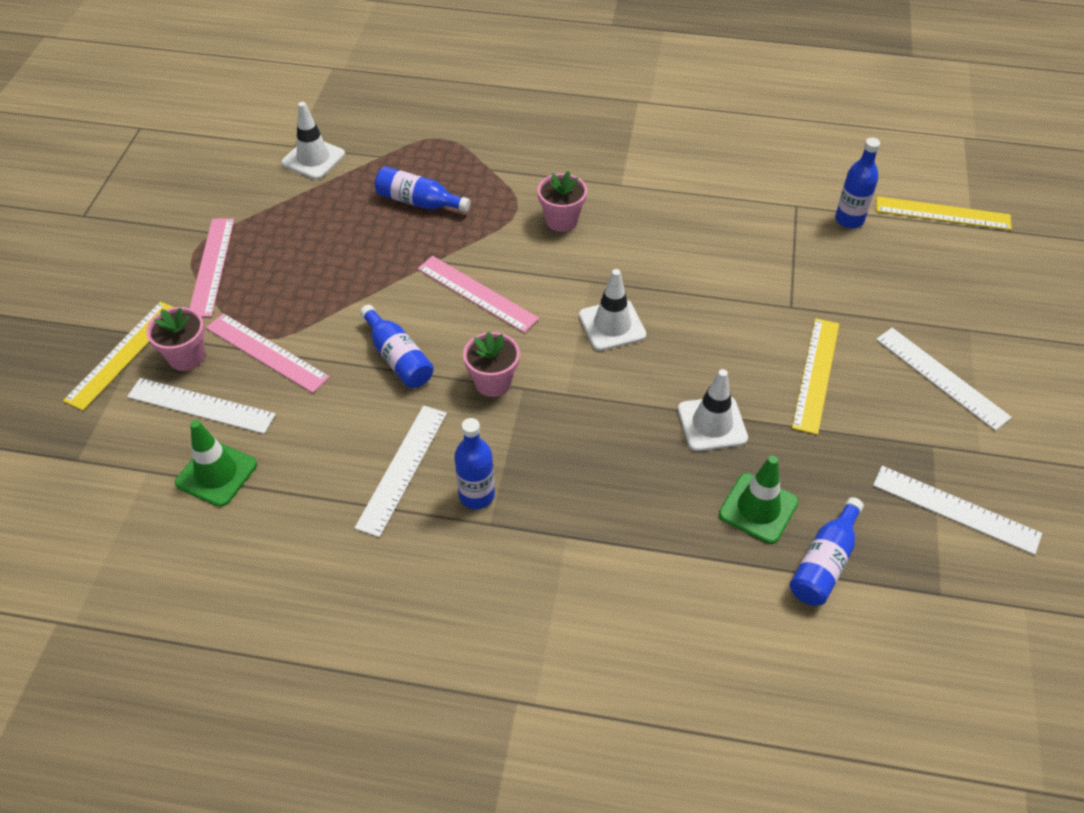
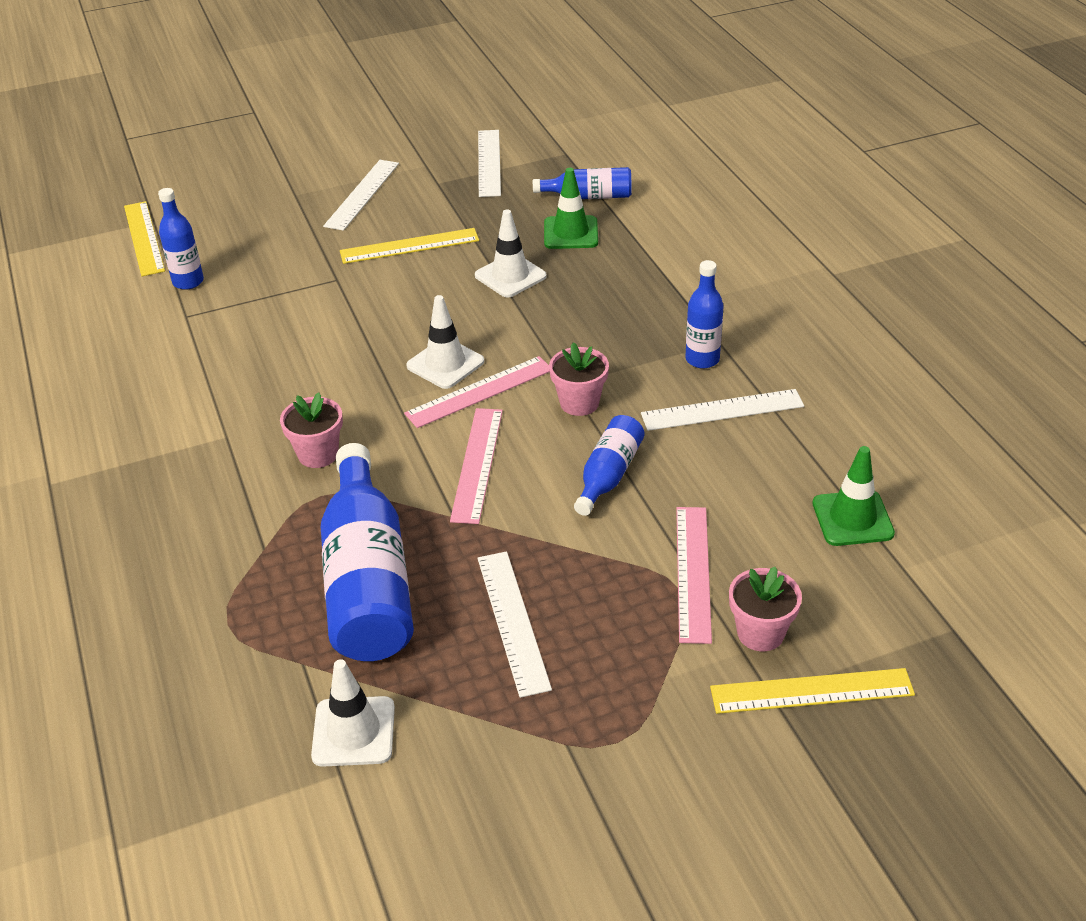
camera: 120 degrees left, 10 degrees down
(201, 406) = (801, 579): white ruler -> white ruler (513, 621)
(212, 266) = (622, 704): pink ruler -> pink ruler (480, 392)
(418, 202) = (367, 580): blue bottle -> blue bottle, size x1.94

